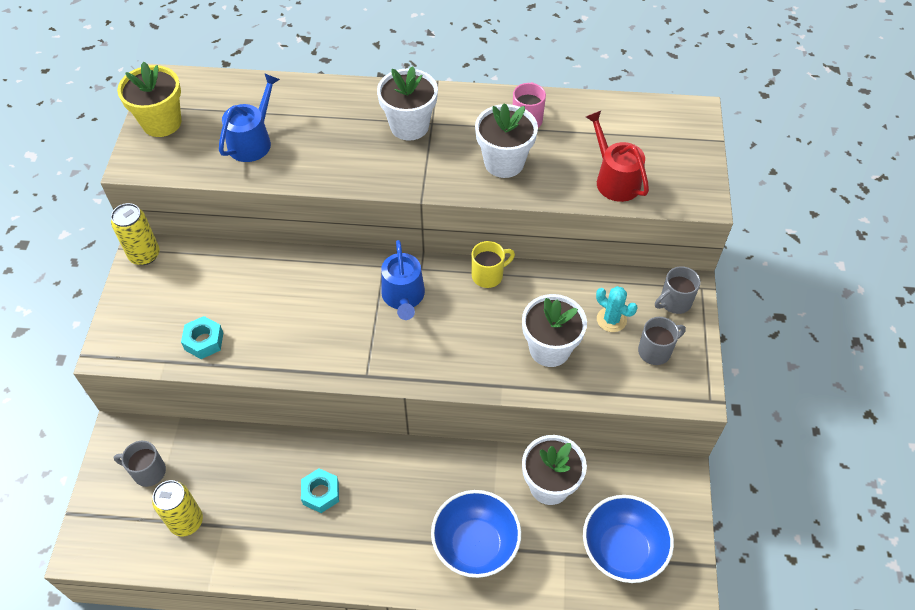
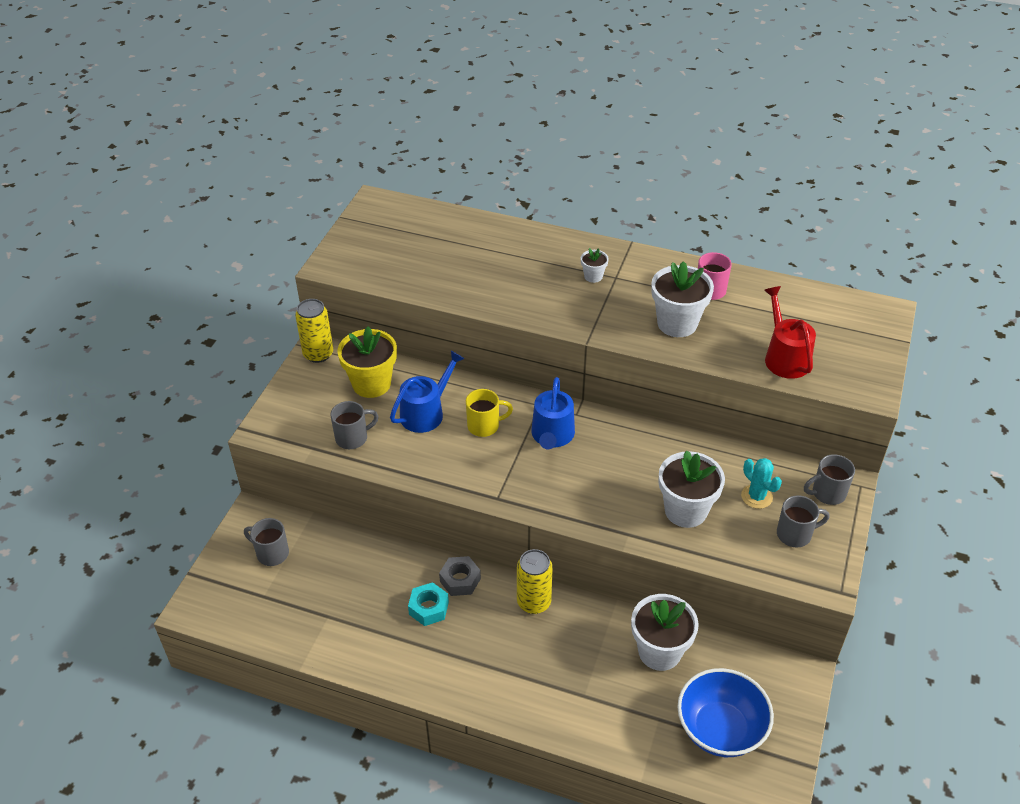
camera: 15 degrees right, 10 degrees down
(162, 123) = (363, 236): yellow flower pot -> yellow flower pot (371, 384)
(186, 521) = (295, 604): yellow can -> yellow can (534, 602)
(204, 341) = (353, 438): turquoise nut -> grey mug
(252, 141) = (441, 265): blue watering can -> blue watering can (426, 413)
(344, 456) = (460, 580): none -> grey nut
(409, 126) = (593, 276): white flower pot -> white flower pot, size x0.48
(475, 545) = (569, 689): blue bowl -> none
(488, 275) = (641, 432): yellow mug -> yellow mug (484, 426)

